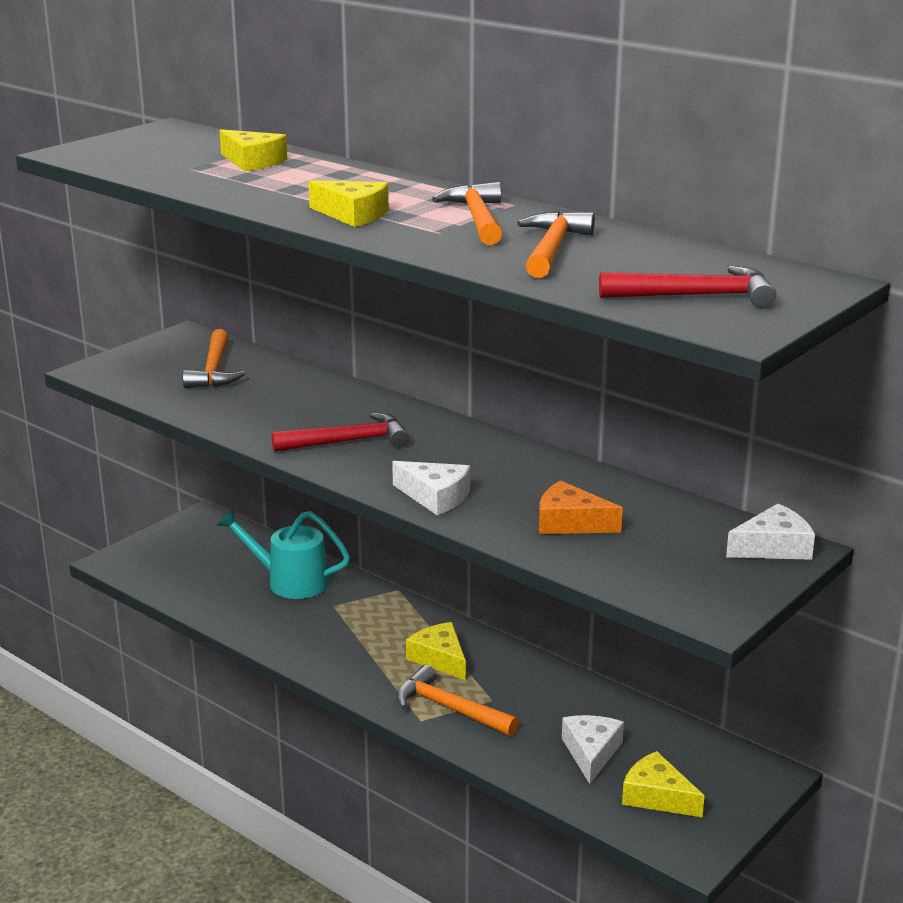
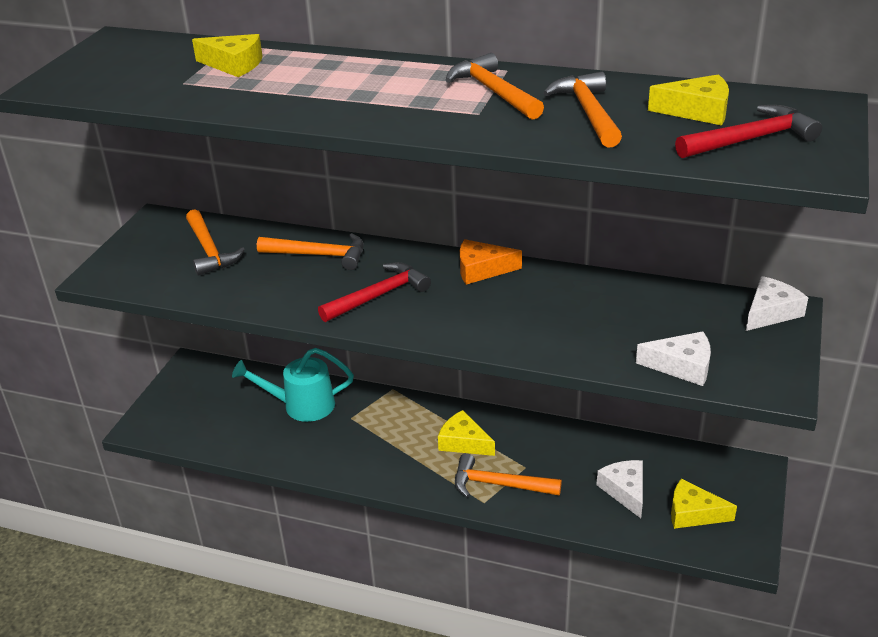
camera: 20 degrees left, 10 degrees up
(318, 395) = (319, 255): none -> orange hammer
(353, 215) = (385, 108): yellow cheese -> yellow cheese (697, 111)
(435, 497) = (490, 333): white cheese -> white cheese (682, 366)
(570, 523) = (611, 330): orange cheese -> orange cheese (482, 269)

